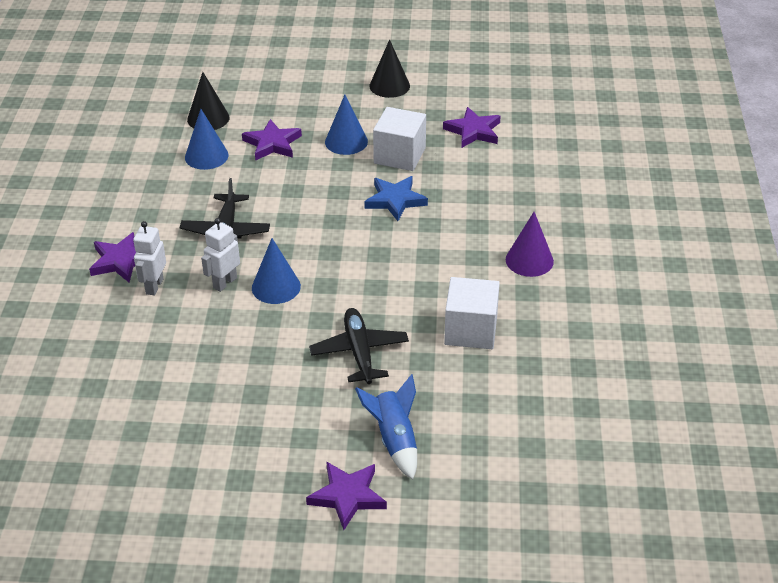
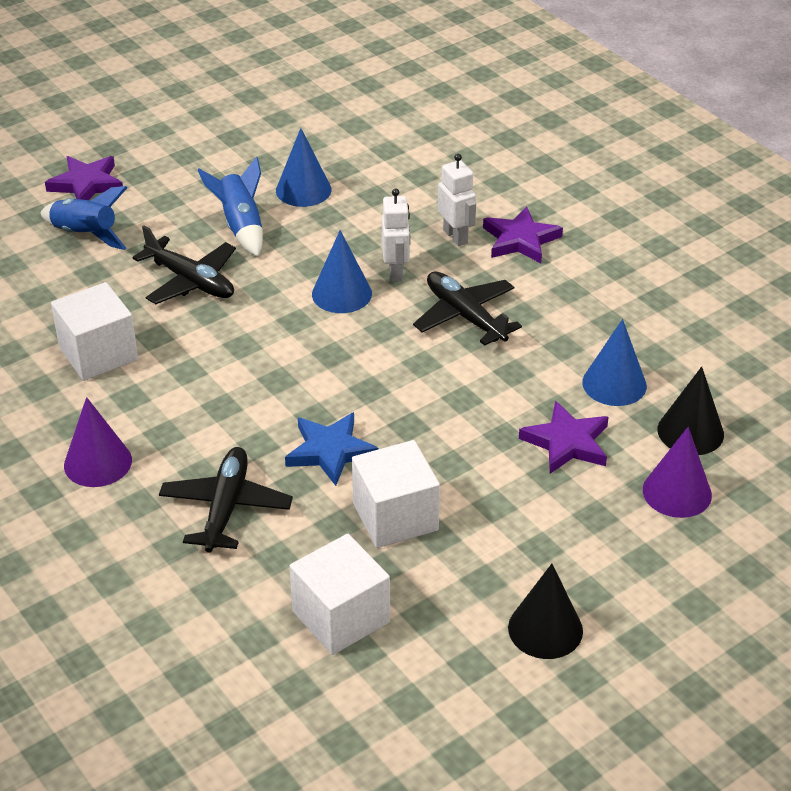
camera: 140 degrees right, 0 degrees up
(256, 100) = (677, 492): none -> purple cone
(277, 379) = (241, 226): none -> blue rocket
(346, 141) = (485, 498): blue cone -> blue cone (303, 190)
(473, 131) = (341, 617): purple star -> white cube
(480, 202) = (226, 507): none -> black plane

